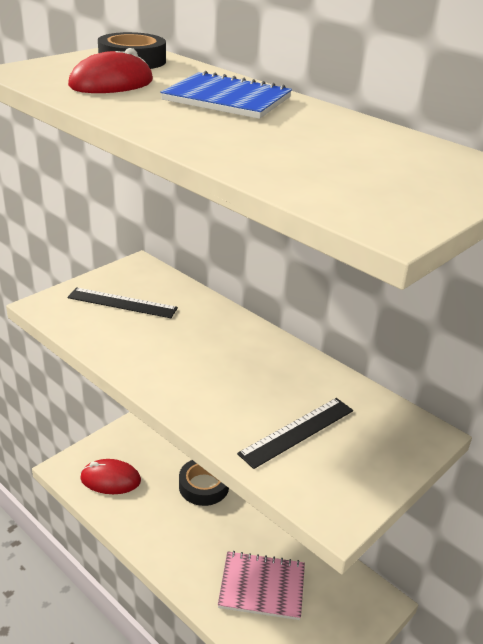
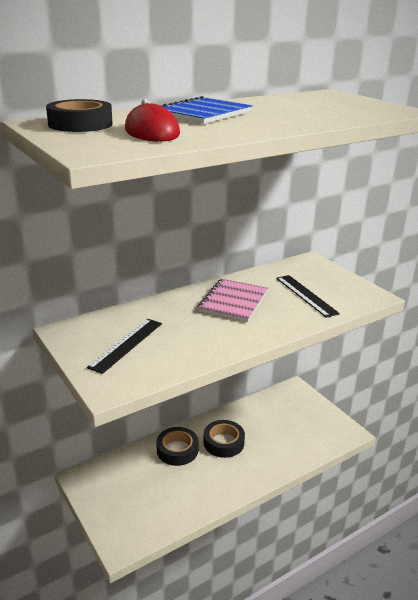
camera: 75 degrees left, 5 degrees down
(110, 479) = (149, 510): red mouse -> none
(230, 528) = (223, 442): none -> black tape
(262, 587) = (277, 436): pink notebook -> pink notebook (233, 302)

